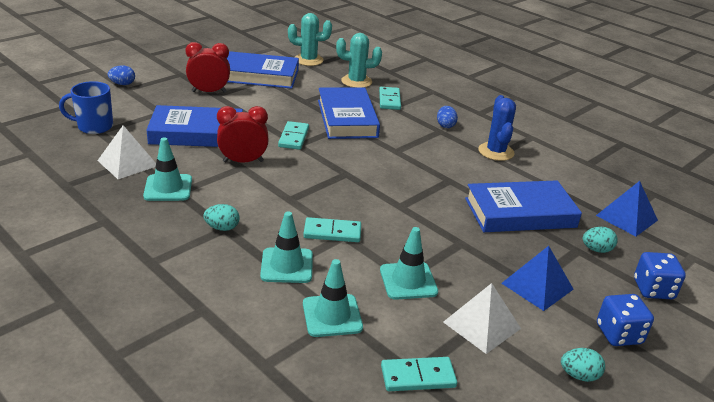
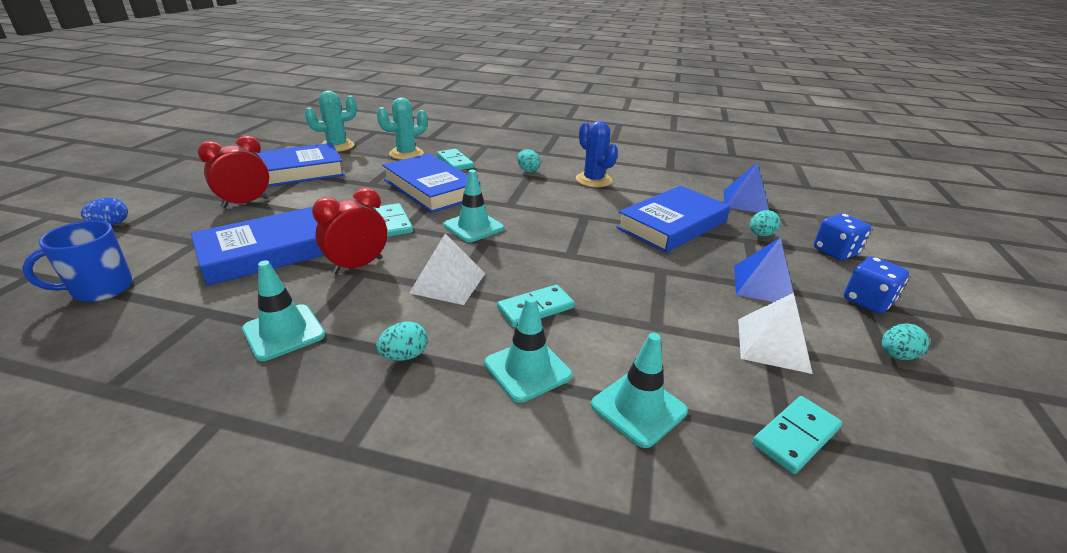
camera: 30 degrees left, 0 degrees up
(127, 163) = (194, 320): white pyramid -> white pyramid (448, 283)
(408, 281) = (663, 329): turquoise traffic cone -> turquoise traffic cone (473, 227)
(445, 125) = (528, 170): blue egg -> turquoise egg

